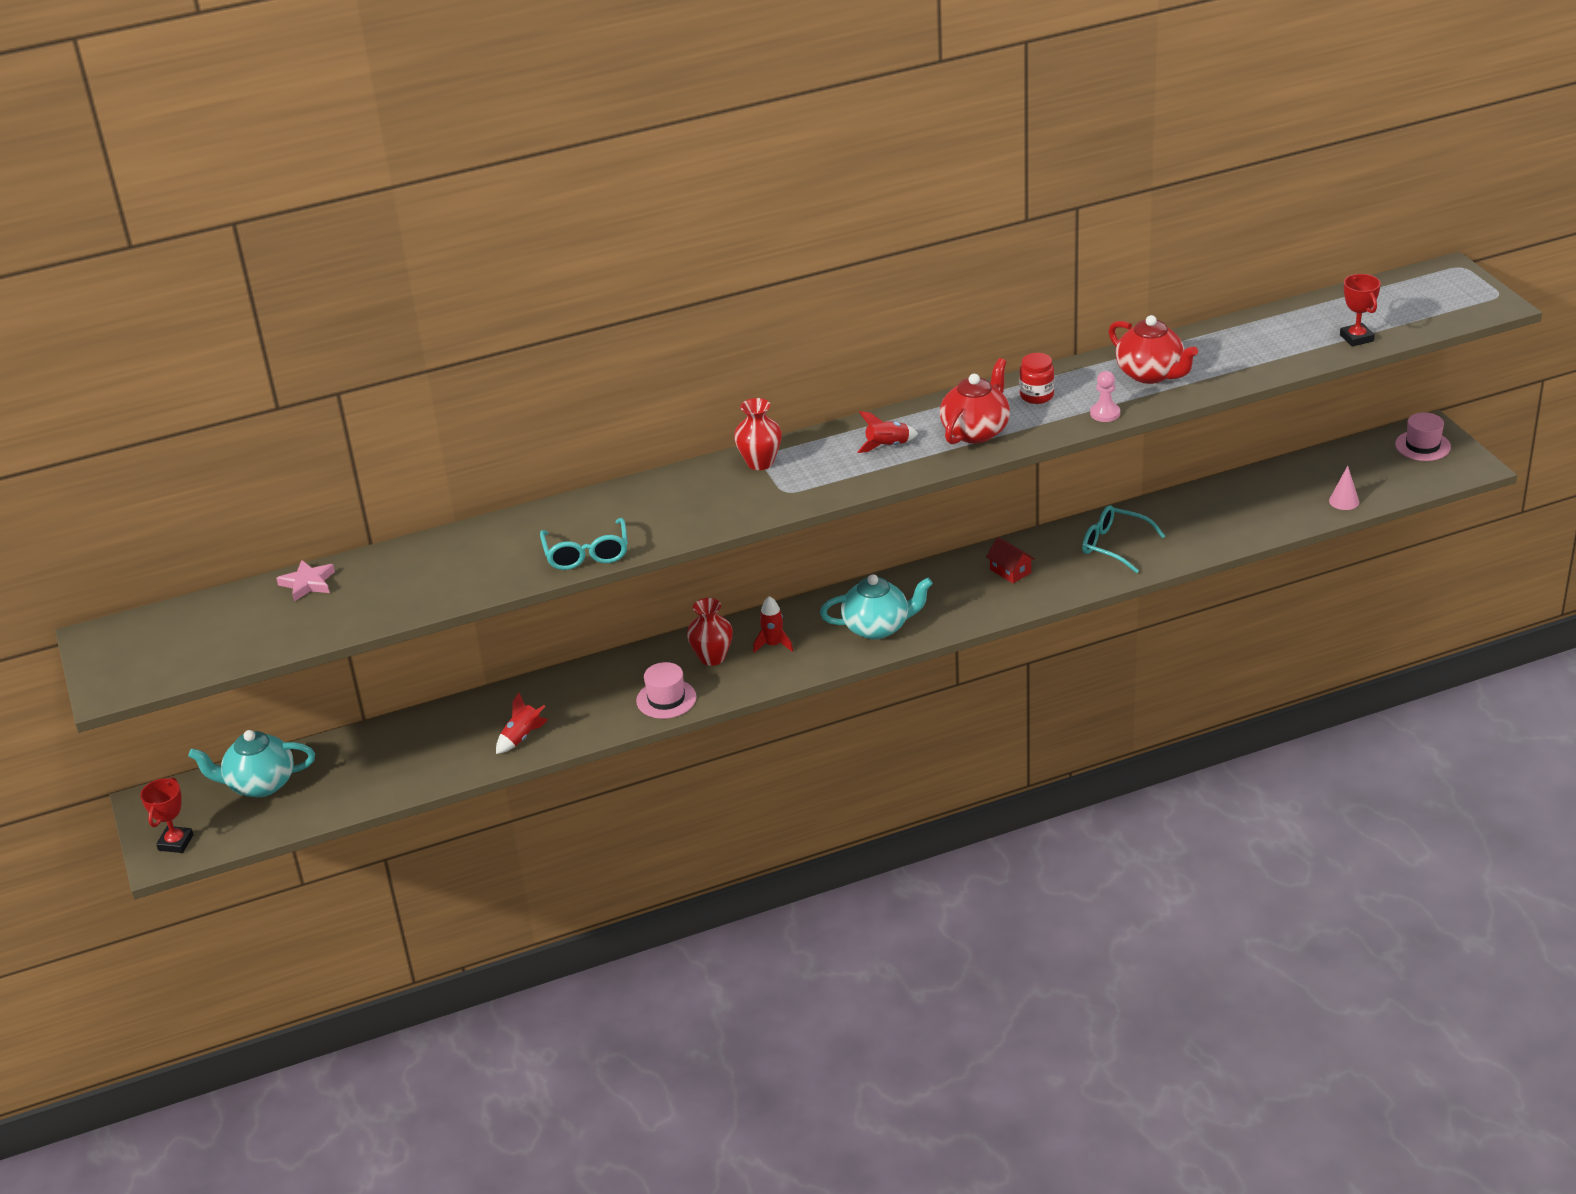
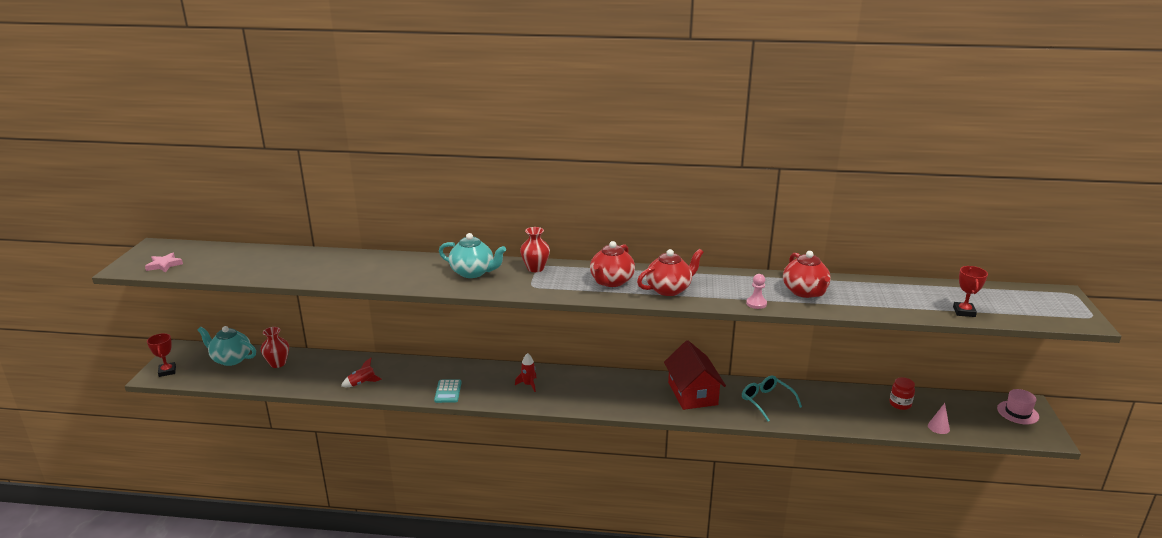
camera: 25 degrees right, 10 degrees down
(176, 842) = (167, 371): red trophy -> red trophy turned 60 degrees counterclockwise
(308, 583) = (264, 253): pink star -> pink star (164, 265)
(586, 553) = (399, 282): turquoise glasses -> none
(666, 699) = (448, 391): pink hat -> turquoise calculator
(712, 657) = (492, 379): red vase -> red vase (278, 363)
(877, 627) = (591, 396): turquoise teapot -> turquoise teapot (473, 272)
(888, 446) = (611, 281): red rocket -> red teapot
(1010, 571) = (692, 393): red house -> red house, size x2.22
(1036, 396) = (723, 282): red jar -> red jar (900, 404)

